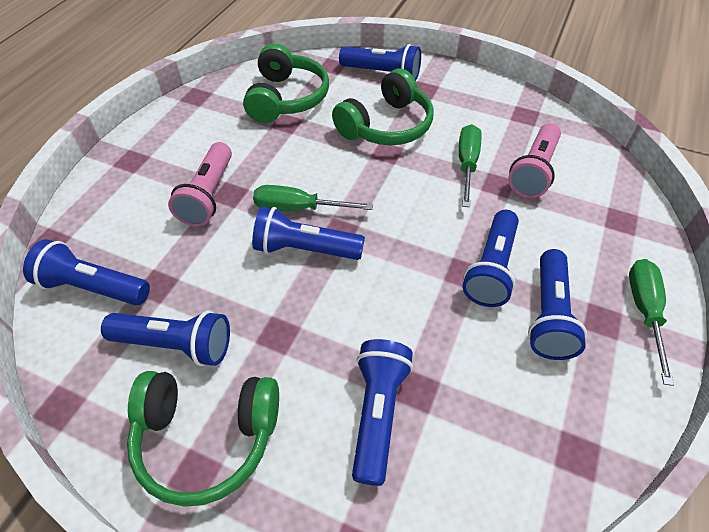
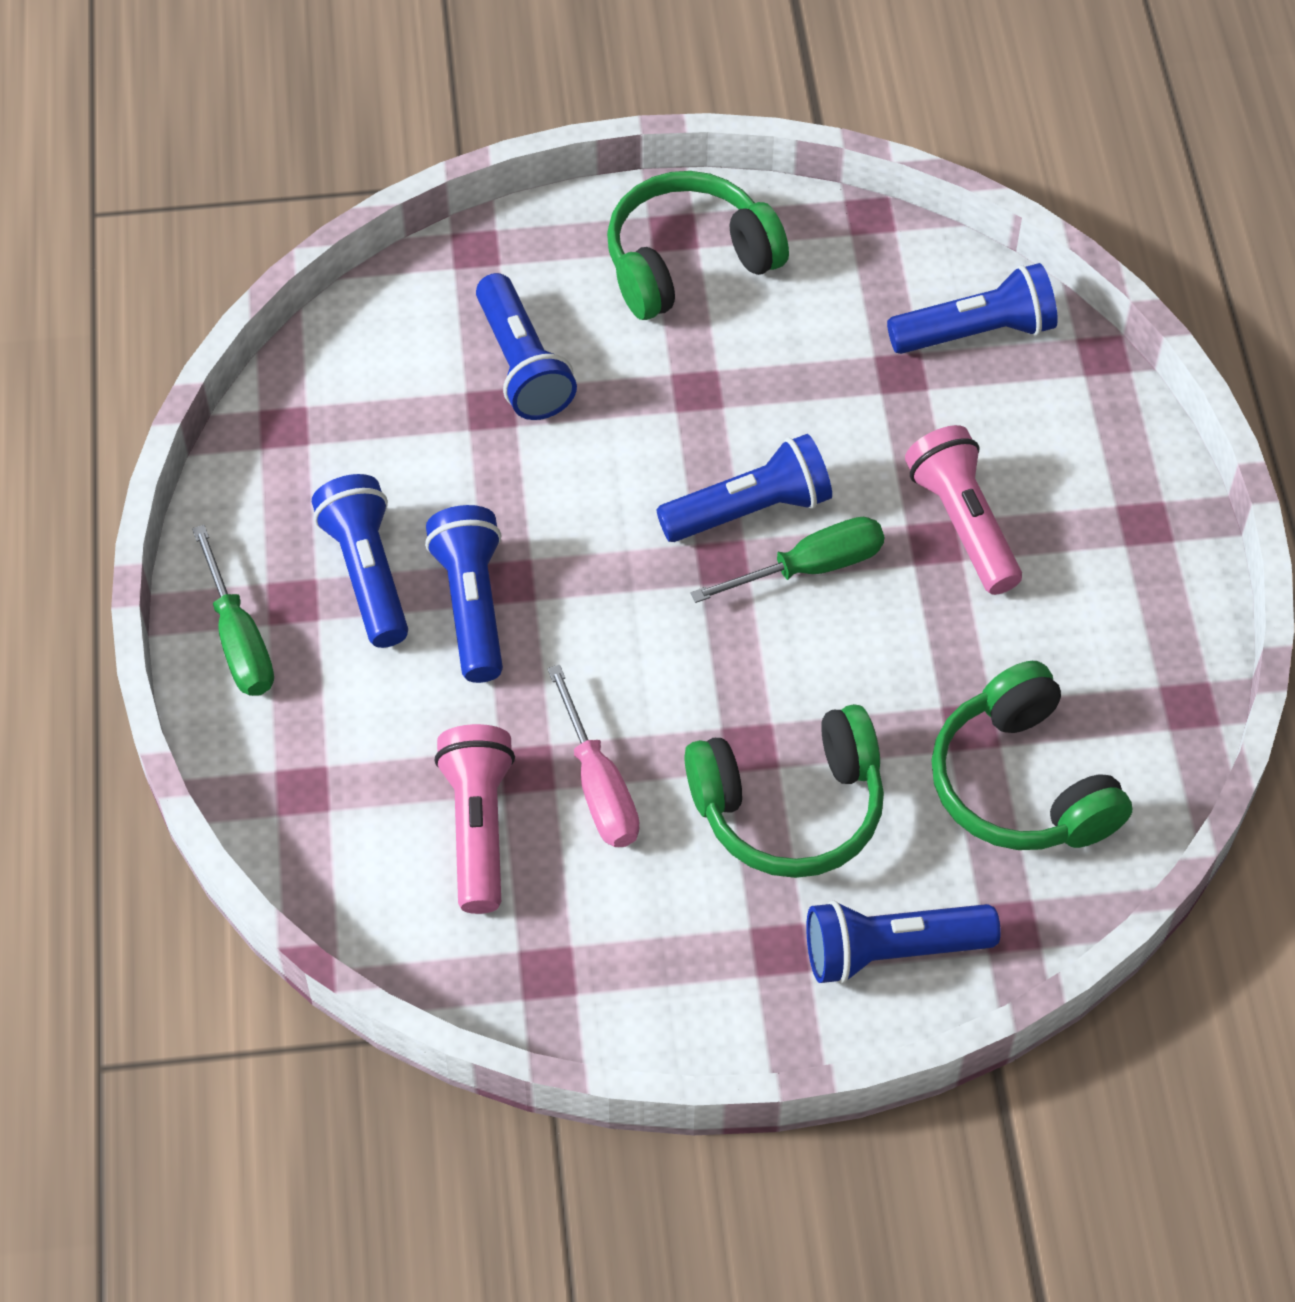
camera: 150 degrees right, 5 degrees up
(176, 344) = (807, 323): blue flashlight -> none
(386, 126) = (790, 807): green headphones -> green headphones turned 120 degrees counterclockwise
(467, 164) = (598, 786): green screwdriver -> pink screwdriver

